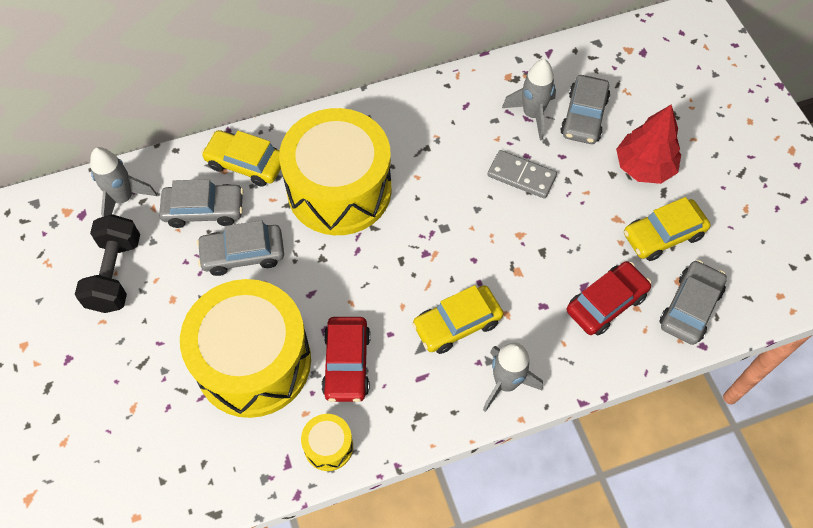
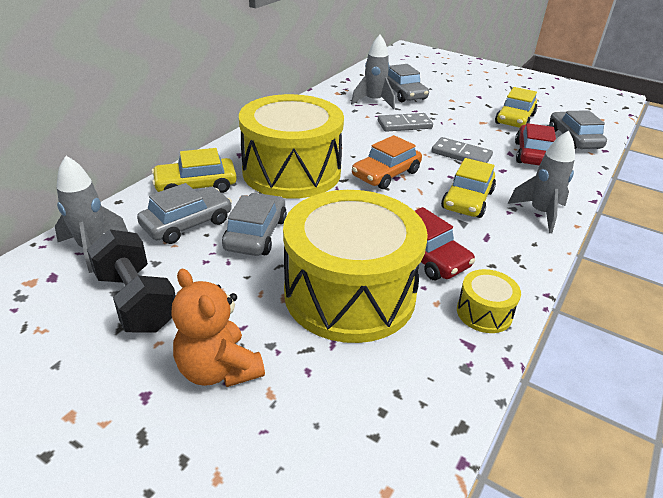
camera: 40 degrees left, 25 degrees down
(119, 368) = (218, 369): none -> orange teddy bear
(243, 254) = (256, 234): grey car -> grey car turned 150 degrees clockwise
(420, 243) = (386, 174): none -> orange car
(527, 258) = (461, 154): none -> grey domino
(644, 167) = (463, 100): red tree -> none

